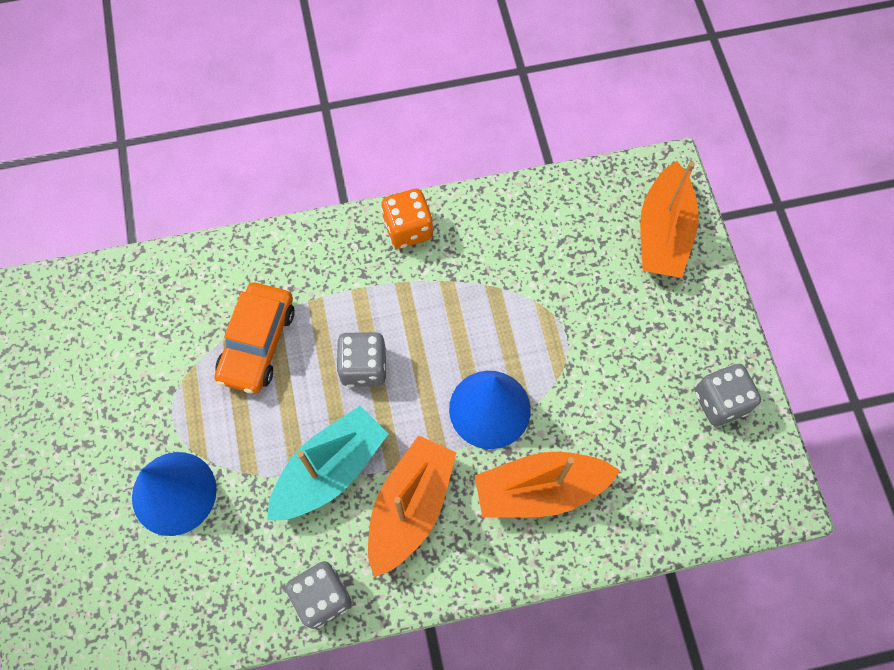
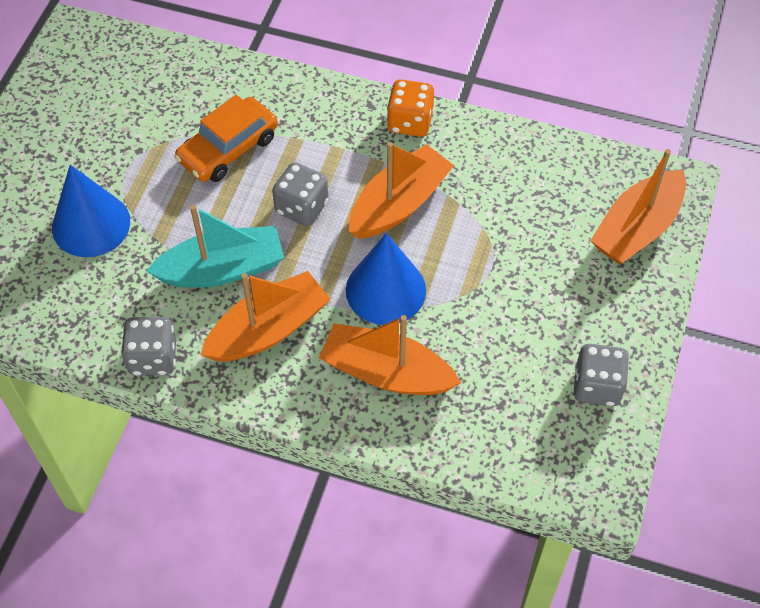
camera: 30 degrees right, 10 degrees down
(449, 317) = (399, 204): none -> orange boat

